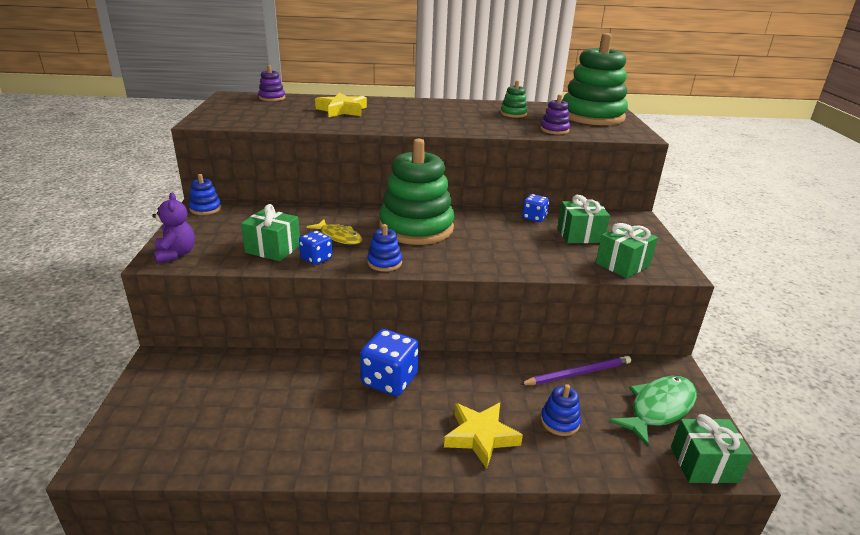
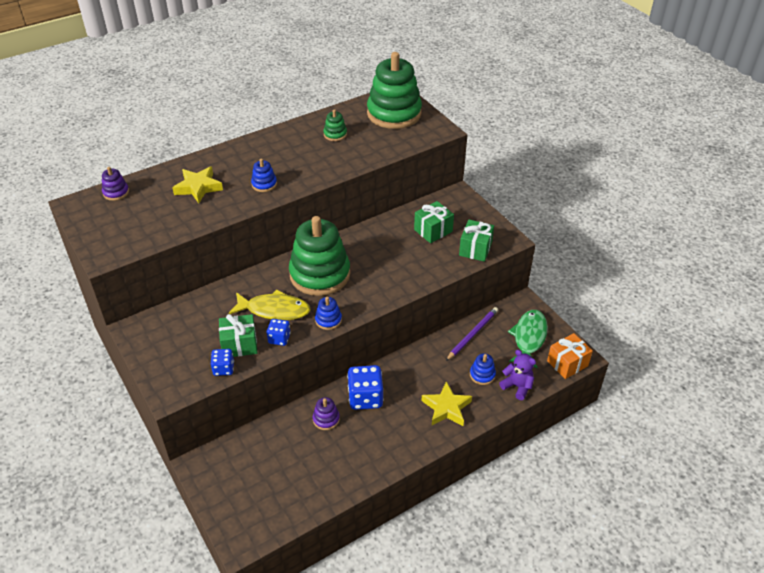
camera: 30 degrees left, 15 degrees up
(176, 254) = (175, 384): purple teddy bear -> purple teddy bear (517, 386)
(205, 209) = (140, 329): blue stacking toy -> blue stacking toy (264, 184)
(339, 237) = (274, 310): yellow fish -> yellow fish, size x1.52
(534, 218) = (391, 225): blue dice -> blue dice (223, 368)
(554, 130) = (382, 148): purple stacking toy -> purple stacking toy (326, 419)
(704, 464) = (567, 363): green gift -> orange gift

